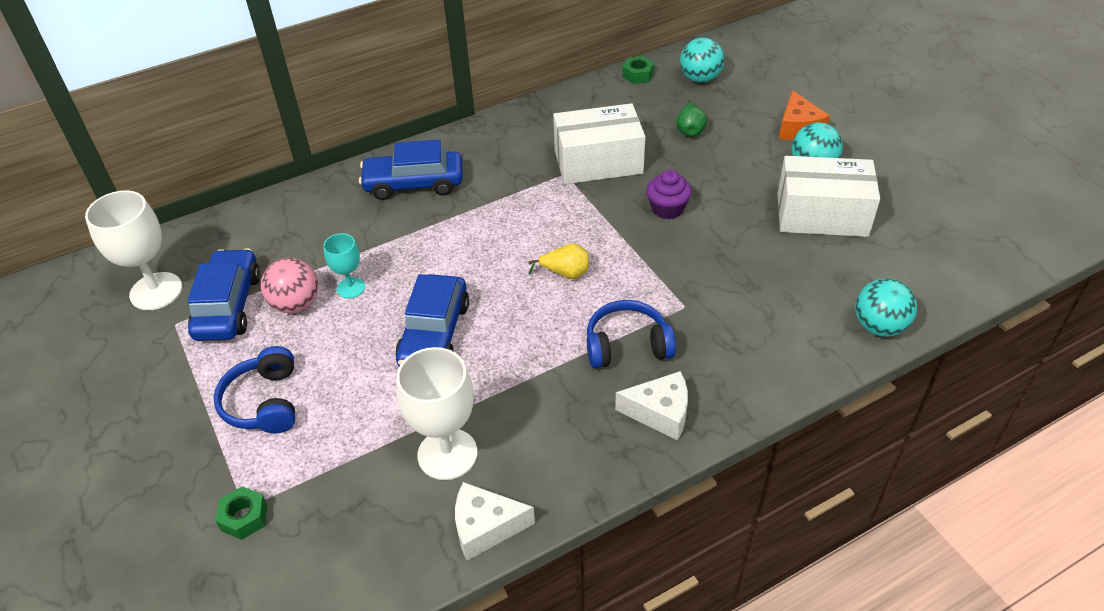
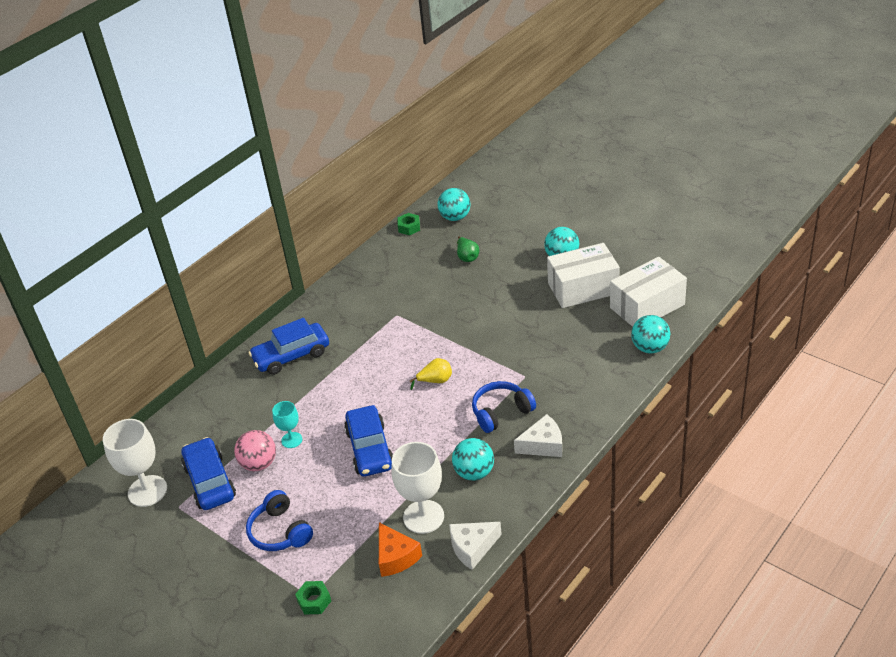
camera: 20 degrees left, 5 degrees down
(547, 417) = (474, 473): none -> turquoise ball
(598, 162) = (415, 299): white box -> white box (647, 306)
(667, 209) = (480, 316): purple cupcake -> none
(798, 128) = (540, 233): orange cheese -> orange cheese (396, 557)

